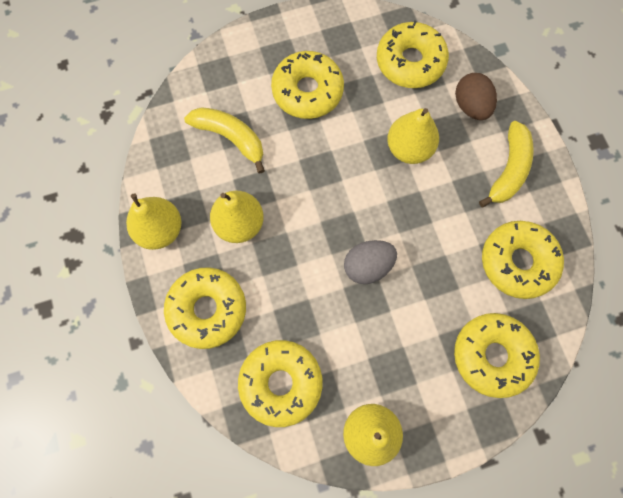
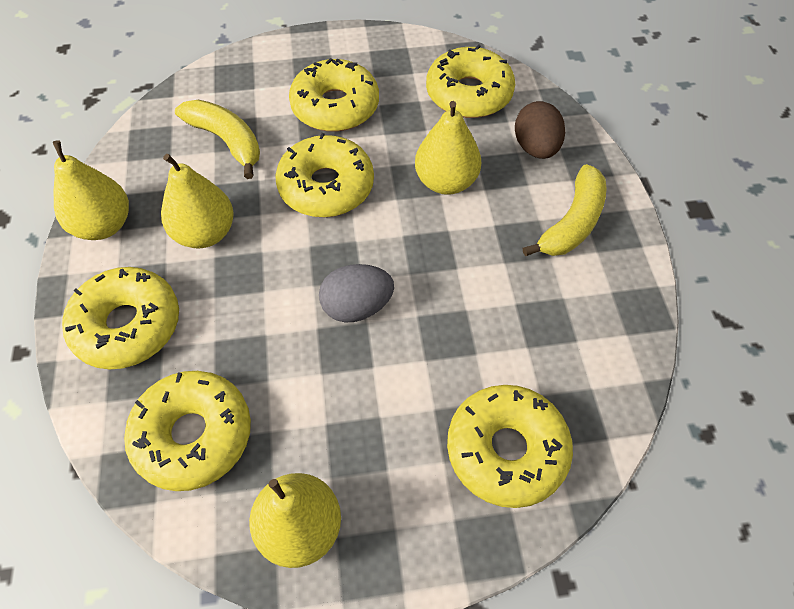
camera: 10 degrees right, 15 degrees down
(517, 262) = (565, 333): yellow donut -> yellow donut (326, 186)

